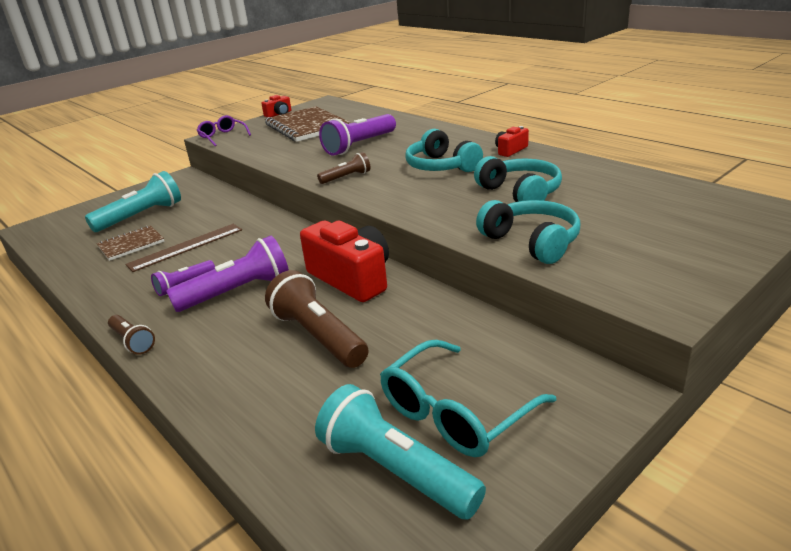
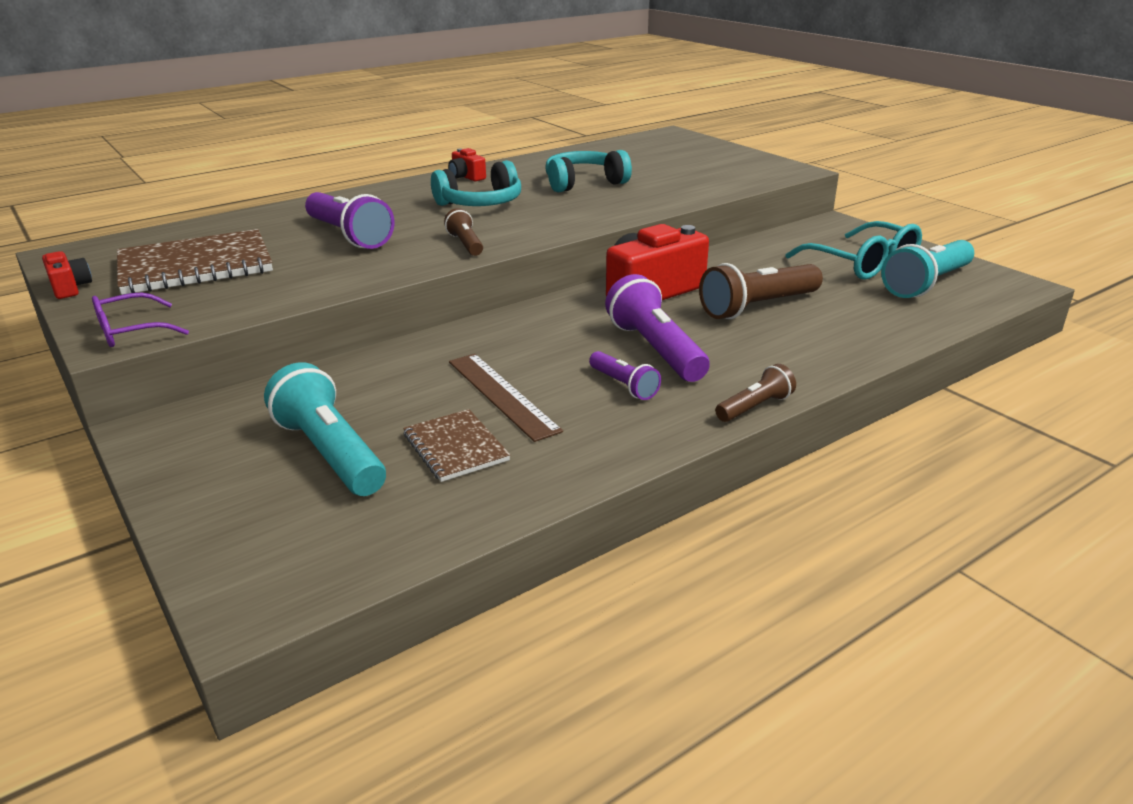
camera: 85 degrees left, 0 degrees up
(532, 242) = (688, 188): turquoise headphones -> none

